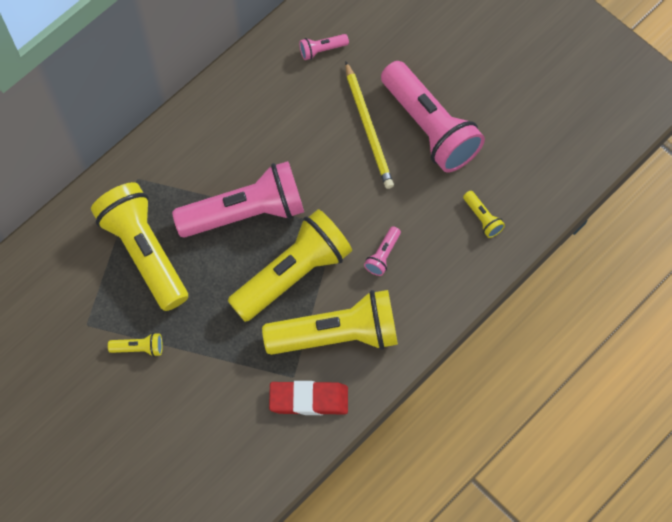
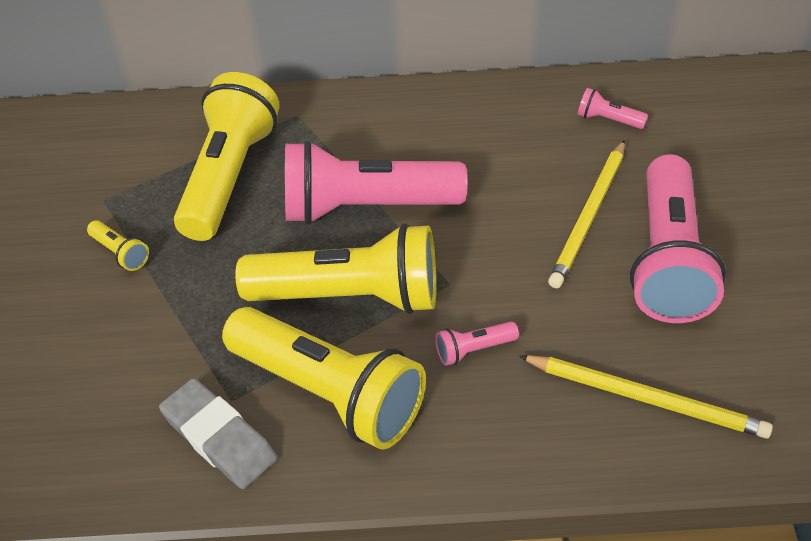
camera: 45 degrees right, 20 degrees down
(245, 212) = (366, 207): pink flashlight -> pink flashlight turned 150 degrees clockwise
(309, 399) = (219, 437): red eraser -> grey eraser
(482, 218) = (645, 398): yellow flashlight -> yellow pencil

